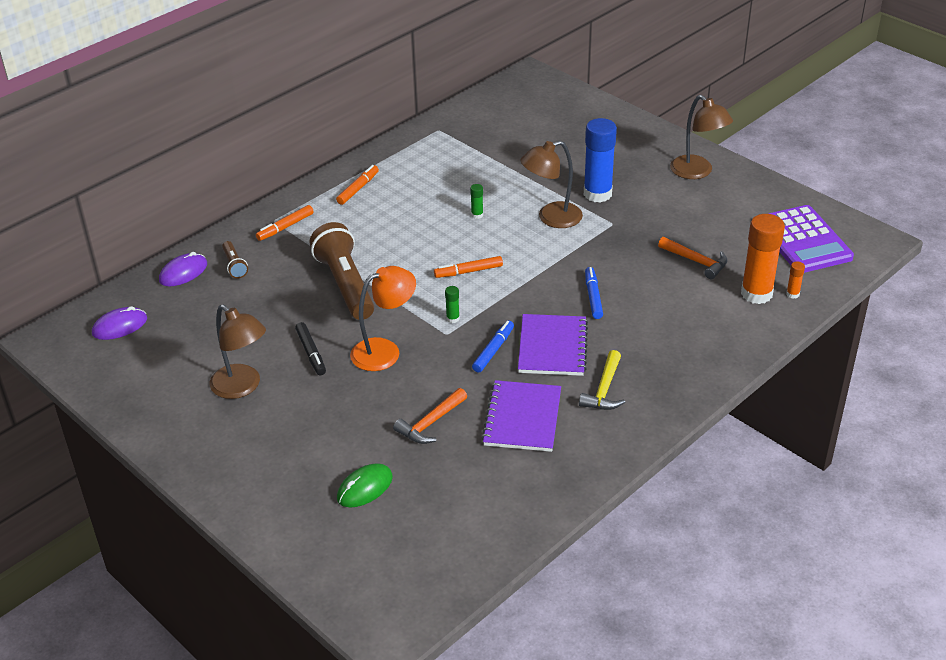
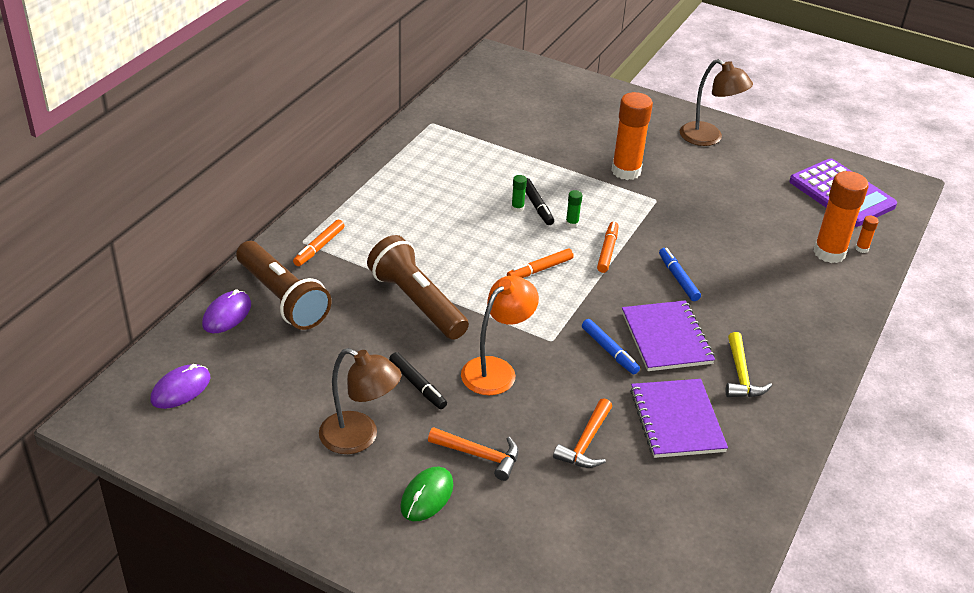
camera: 20 degrees left, 0 degrees up
(234, 265) = (282, 298): brown flashlight -> brown flashlight, size x2.16
(358, 189) = (378, 195): orange marker -> orange marker (607, 251)
(365, 488) = (553, 530): green mouse -> green mouse (427, 496)
(452, 318) = (549, 323): green glue stick -> green glue stick (572, 223)
(493, 350) = (609, 351): blue marker -> blue marker turned 135 degrees clockwise
(495, 215) = (536, 206): none -> black marker
(551, 218) = (594, 202): brown lamp -> none
(597, 194) = (626, 171): blue glue stick -> orange glue stick
(696, 261) = (756, 228): orange hammer -> orange hammer (479, 455)

